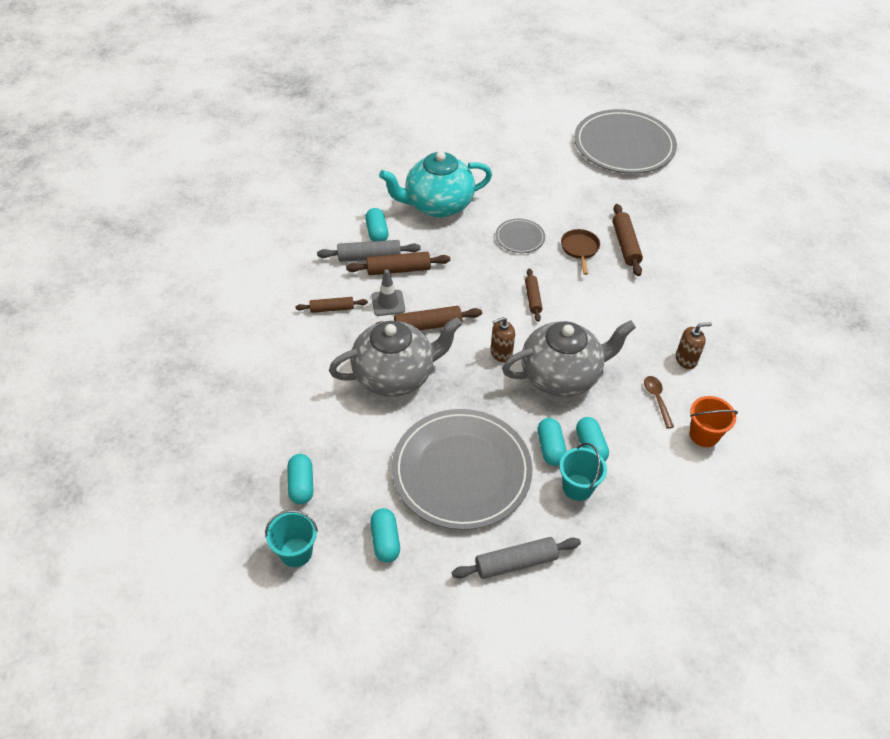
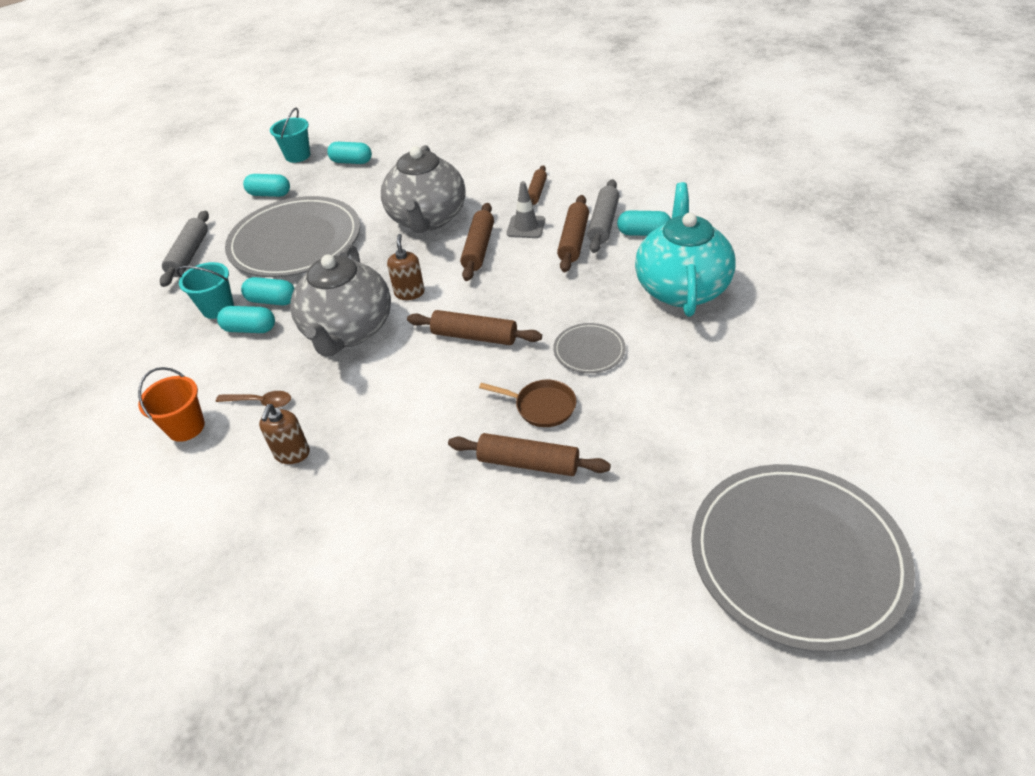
camera: 115 degrees right, 5 degrees down
(533, 298) = (474, 336): brown rolling pin -> brown rolling pin, size x1.51

